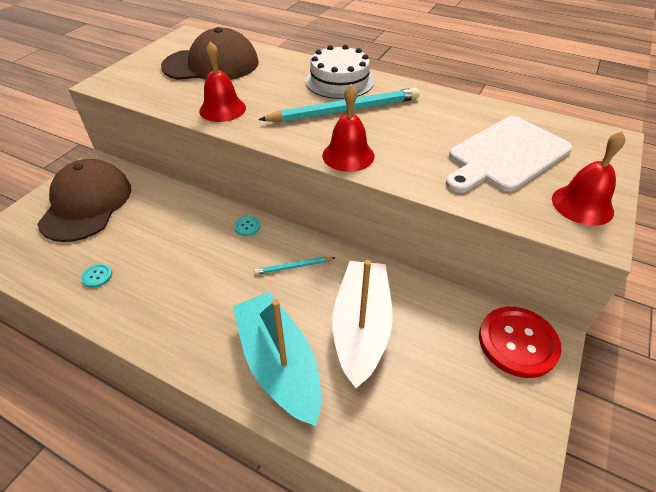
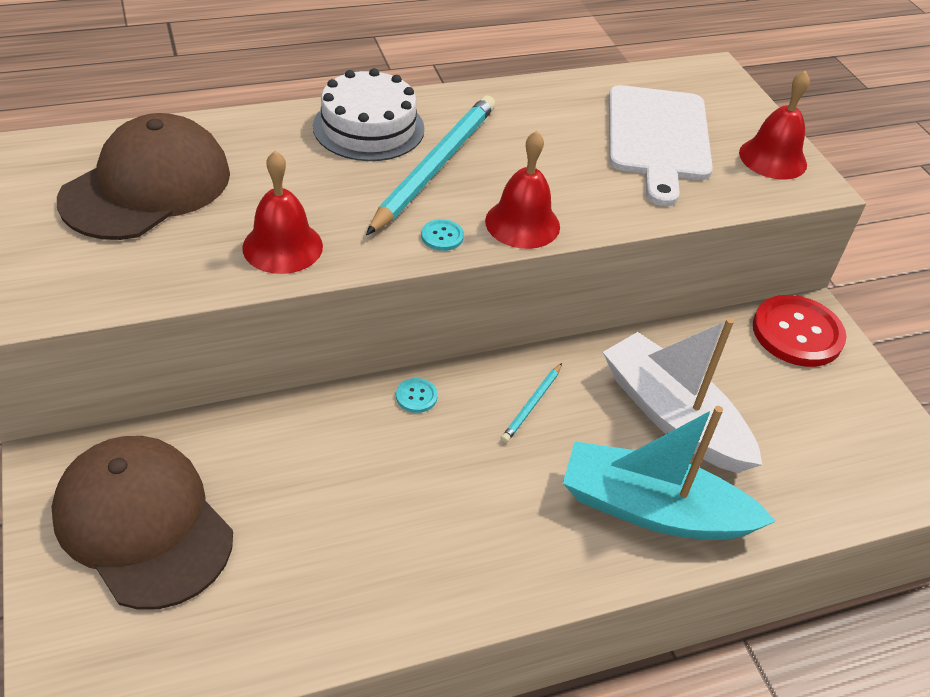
camera: 50 degrees left, 0 degrees up
(97, 276) = (323, 592): turquoise button -> turquoise button (442, 236)

